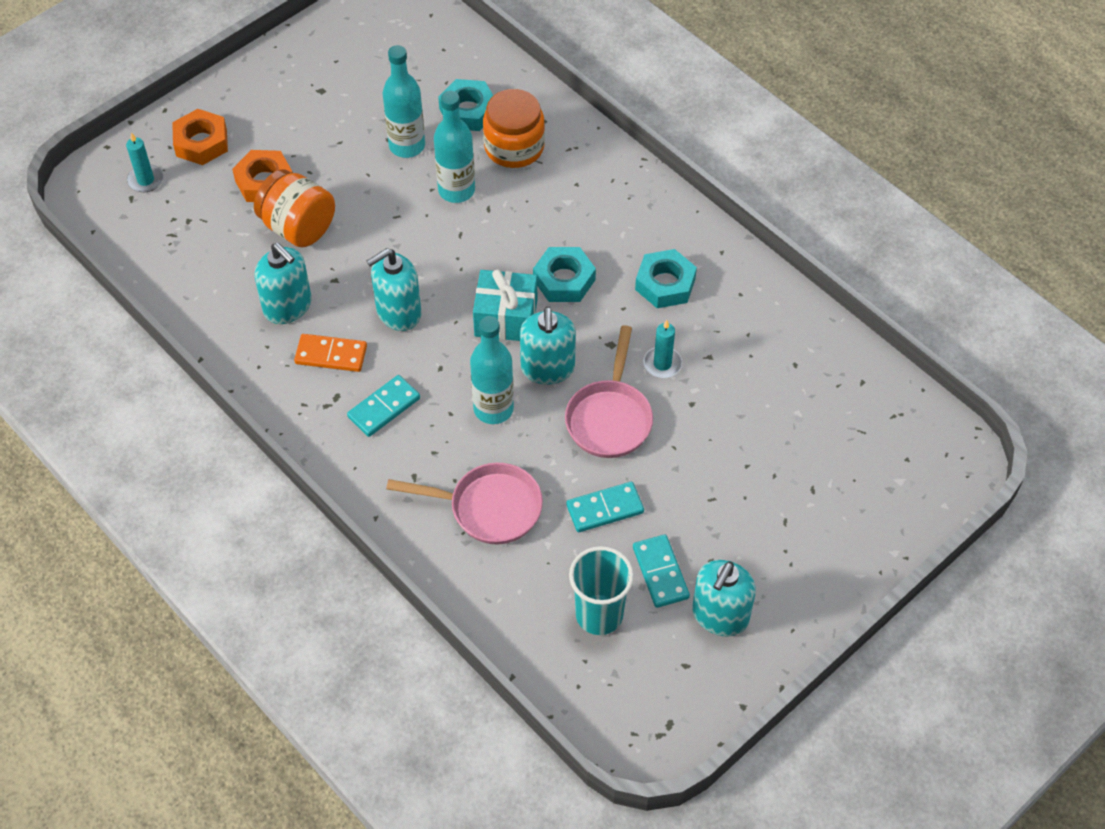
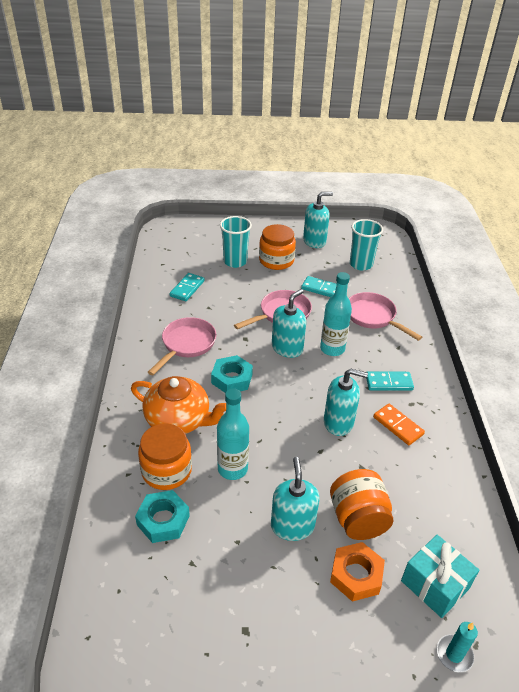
camera: 140 degrees left, 15 degrees down
(201, 142) = (383, 657): orange nut -> none
(288, 306) = (404, 470): turquoise soap dispenser -> turquoise soap dispenser (292, 526)
(407, 146) = (230, 525): turquoise bottle -> none
(506, 318) = (282, 381): turquoise gift -> turquoise gift (435, 584)
(562, 197) = (179, 420): none -> orange teapot
(660, 573) = (322, 261): turquoise domino -> turquoise domino (187, 288)
(662, 364) = (232, 317): turquoise candle -> none
(665, 284) = (186, 345): turquoise nut -> pink pan
(725, 518) = (276, 261): none -> orange jar
(777, 467) = (235, 261): none -> turquoise cup

